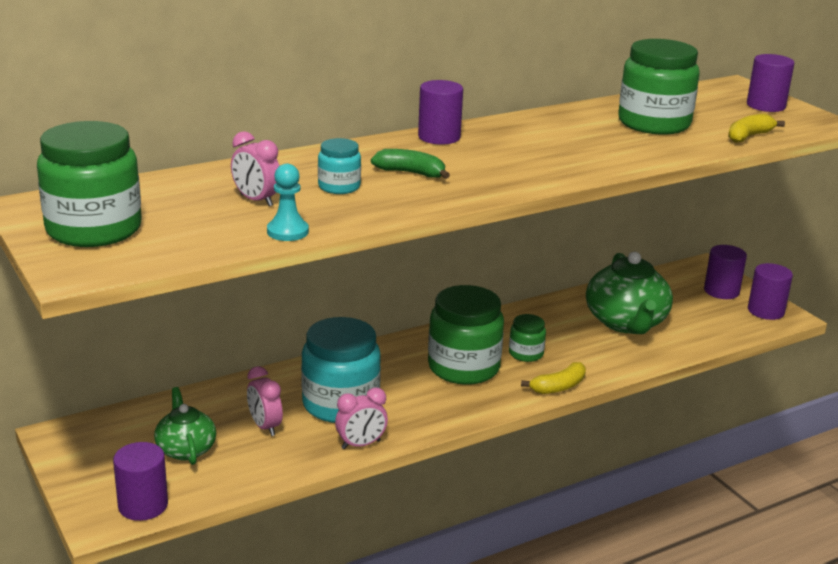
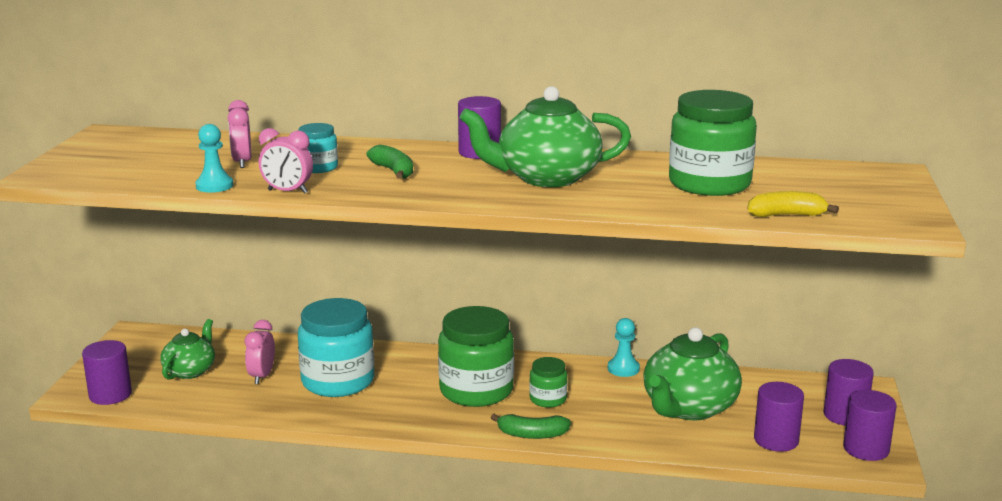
camera: 40 degrees right, 5 degrees down
(94, 229) = (107, 155): green jar -> none
(361, 444) = (305, 414): pink clock -> pink clock (287, 191)
(538, 147) = (546, 178): none -> green teapot
(539, 308) = (623, 369): none -> turquoise pawn
(558, 387) = (532, 434): yellow banana -> green banana
(766, 106) = (881, 195): purple cylinder -> purple cylinder (776, 440)

